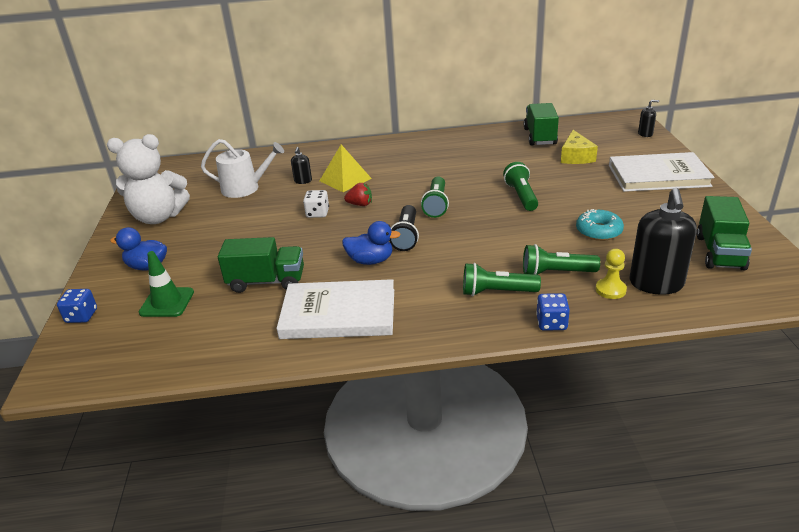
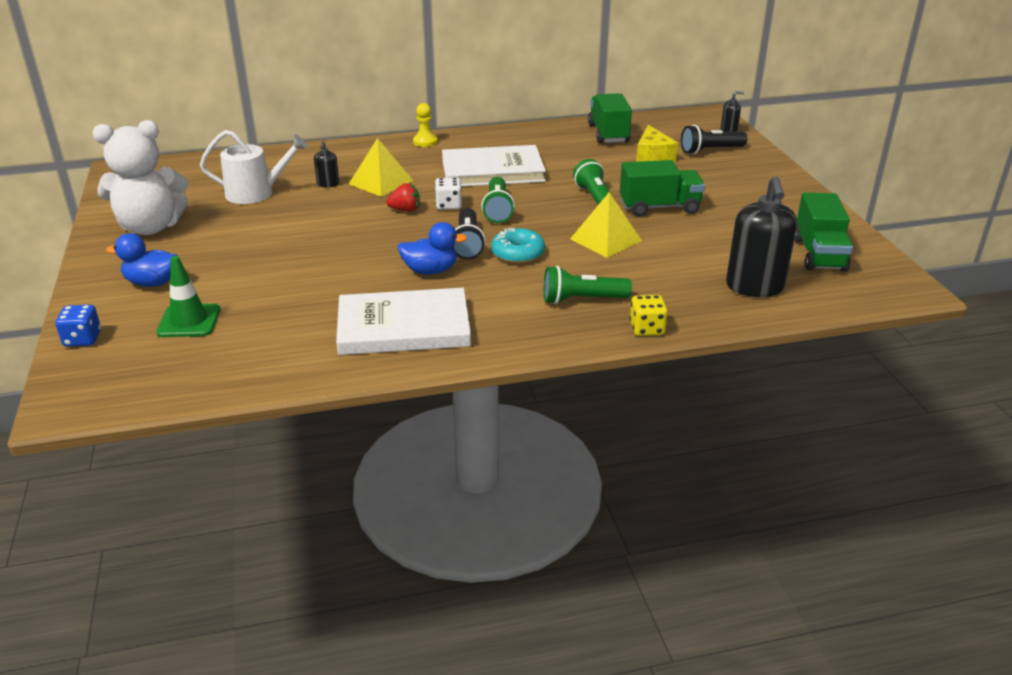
camera: 10 degrees left, 0 degrees up
(267, 281) = (309, 295): green truck -> green truck (659, 207)
(317, 213) = (355, 220): white dice -> white dice (448, 205)
(525, 234) = (606, 240): none -> yellow pyramid
(551, 323) = (647, 329): blue dice -> yellow dice
(556, 273) = (645, 278): green flashlight -> none
(598, 231) = (687, 235): turquoise donut -> turquoise donut (517, 253)
(610, 290) = (706, 294): yellow pawn -> yellow pawn (425, 142)
(627, 151) = (710, 150): none -> black flashlight
(658, 176) = (747, 176): white book -> white book (492, 170)

